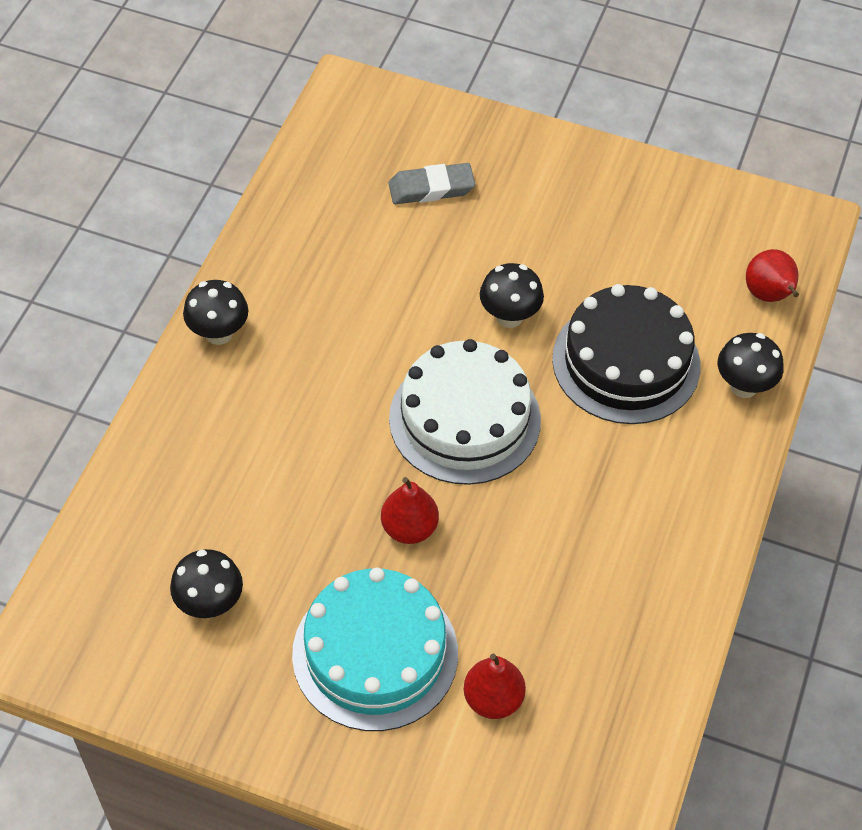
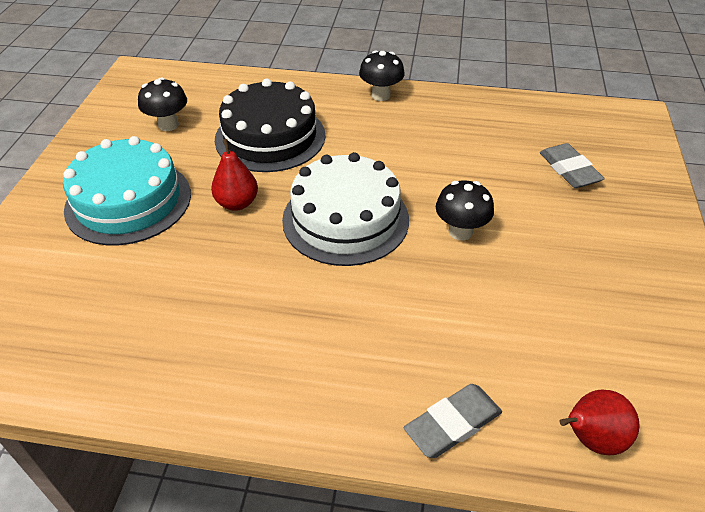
camera: 80 degrees right, 10 degrees down
(493, 699) = (84, 269): red pear -> none
(626, 362) = (444, 317): black cake -> black cake (270, 137)
(744, 386) = (452, 424): black mushroom -> grey eraser

